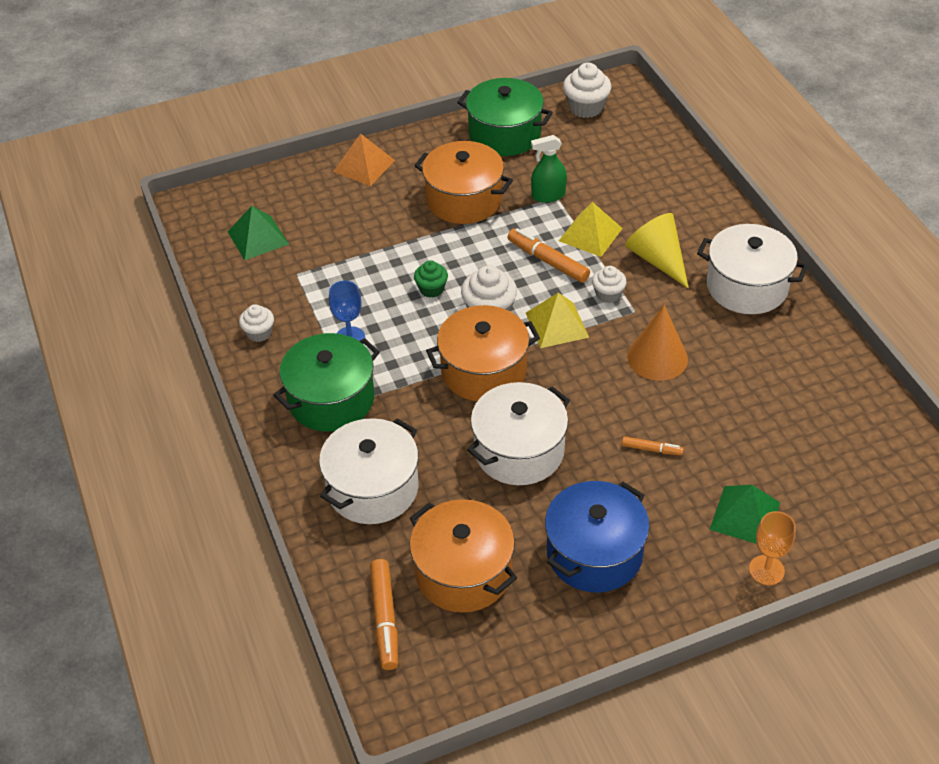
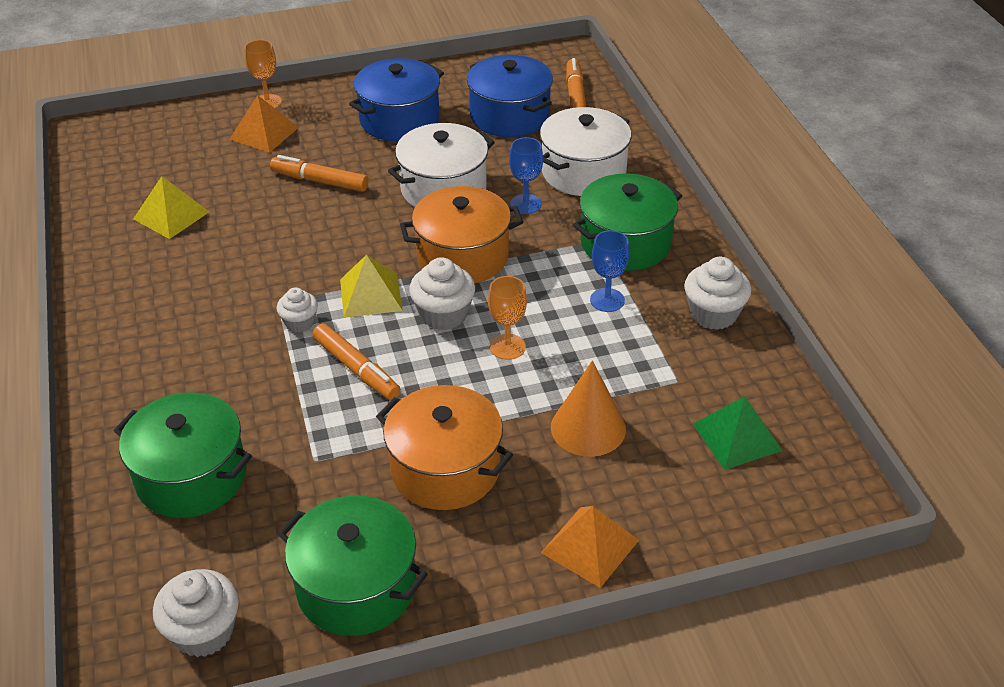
camera: 175 degrees left, 5 degrees down
(259, 333) = (713, 314): white cupcake -> white cupcake, size x1.60
(431, 289) = (507, 347): green cupcake -> orange goblet
(431, 438) = (525, 204): none -> blue goblet
(463, 572) = (510, 116): orange pot -> blue pot
(548, 195) = (325, 464): green spray bottle -> none
(590, 234) = (290, 399): yellow pyramid -> yellow pyramid (171, 215)
(636, 180) = (191, 476): none -> green pot
(651, 449) = (320, 181): orange marker -> orange marker, size x1.79
(657, 357) = (276, 254): orange cone -> orange cone (588, 428)
(658, 259) = (221, 358): yellow cone -> none
(745, 516) = (264, 133): green pyramid -> orange pyramid
(747, 286) = (136, 317): white pot -> none

